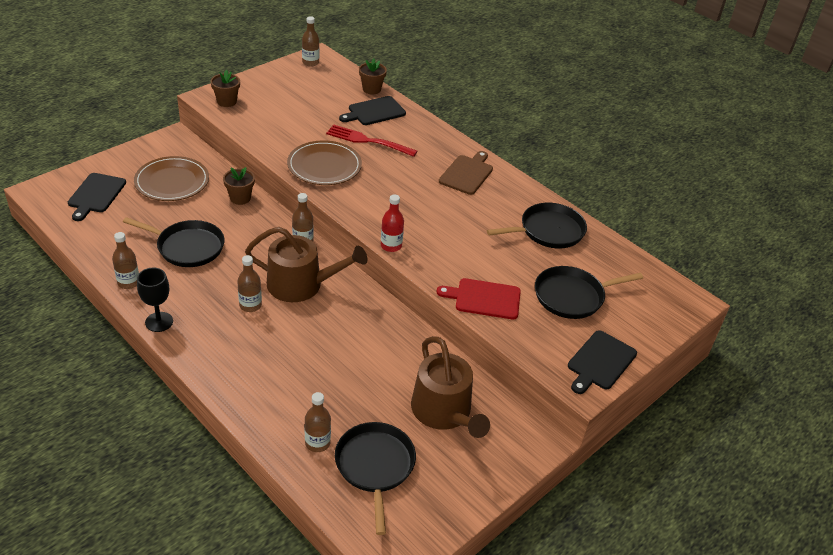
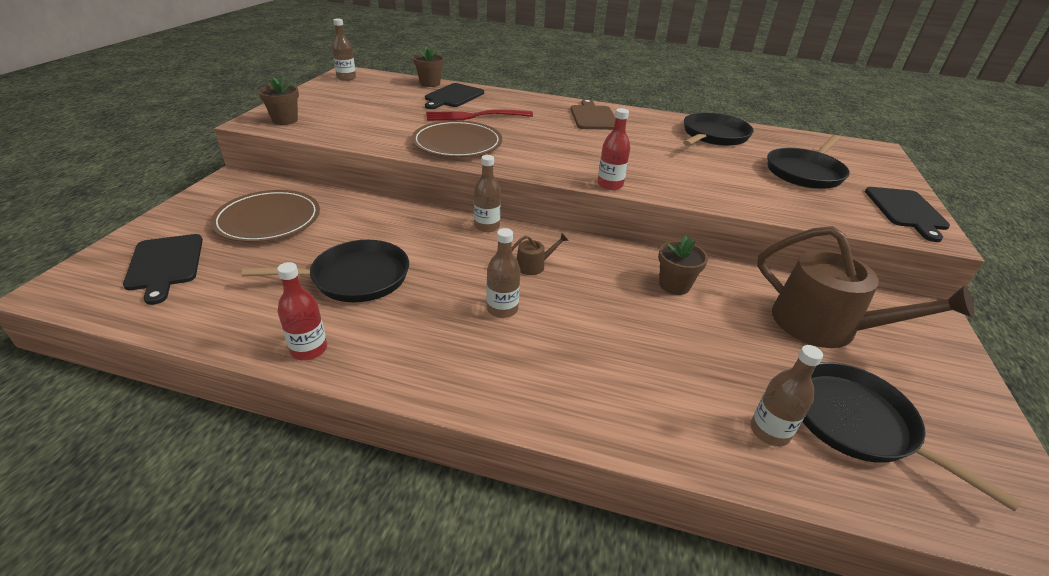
camera: 30 degrees left, 5 degrees down
(128, 282) = (309, 349): brown bottle -> red bottle
(159, 322) = (403, 380): black goblet -> none
(240, 198) = (371, 210): brown flower pot -> brown flower pot (674, 285)
(302, 285) = (534, 265): brown watering can -> brown watering can, size x0.40
(484, 298) = (750, 197): red cutting board -> none

